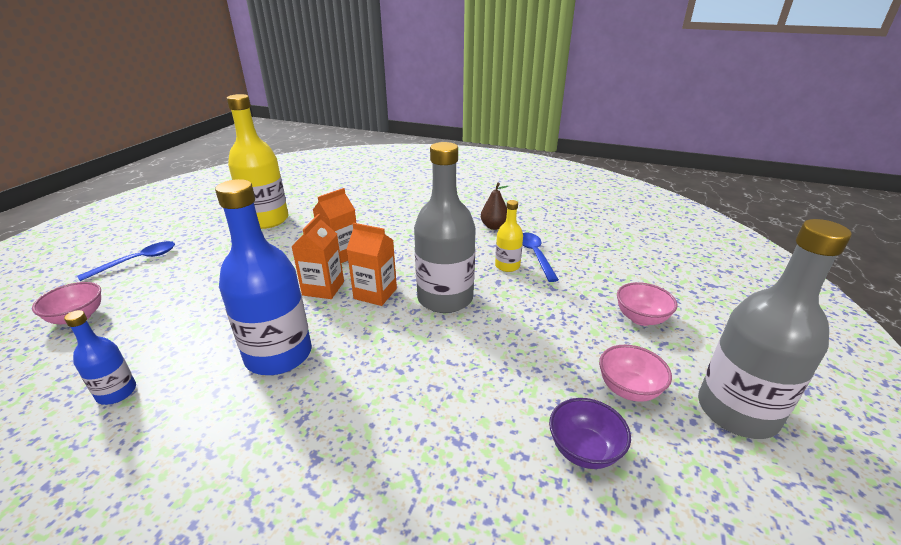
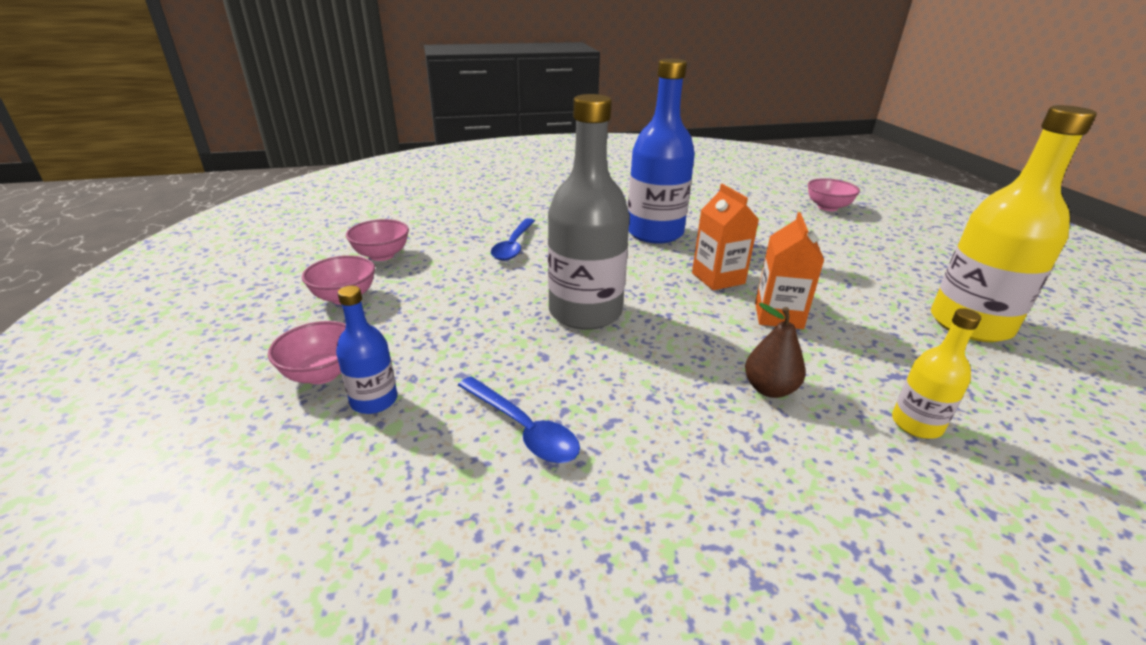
camera: 145 degrees right, 0 degrees up
(116, 392) = (706, 197): blue bottle -> blue bottle (374, 400)
(137, 261) = (918, 241): blue spoon -> blue spoon (513, 246)
(375, 293) = (662, 291): orange carton -> none
(494, 226) = (660, 476): brown pear -> brown pear (769, 389)
(507, 266) = (552, 386): yellow bottle -> yellow bottle (916, 424)
(584, 450) = (382, 255): purple bowl -> pink bowl
(737, 411) = (235, 312): grey bottle -> none

